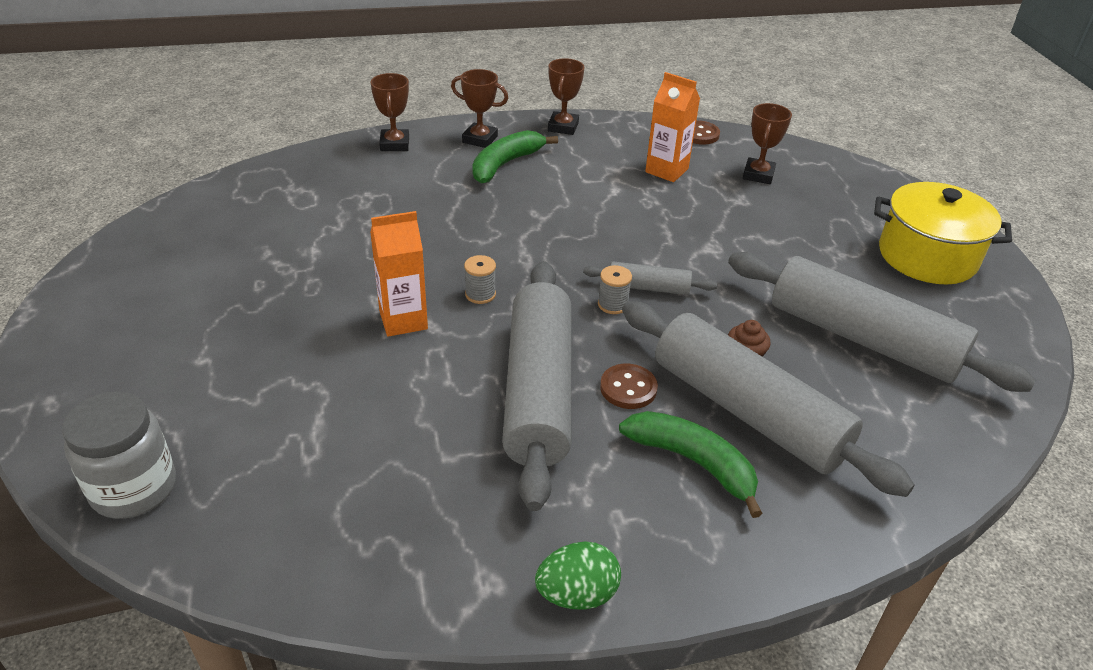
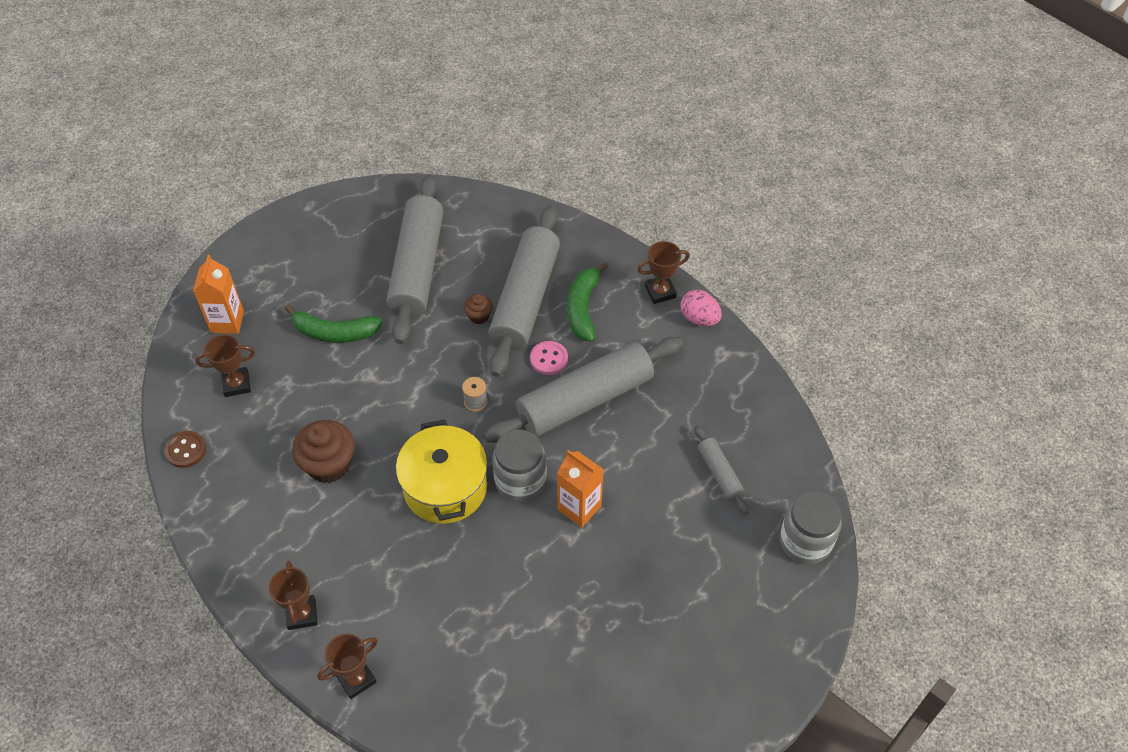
camera: 120 degrees left, 15 degrees up
(480, 294) = (520, 480): grey spool -> grey jar
(505, 164) = (334, 567): green banana -> green banana (334, 332)
(563, 127) = (235, 560): brown trophy -> brown trophy (660, 292)
(577, 594) = (699, 318): green egg -> pink egg
(616, 193) = (329, 464): none -> brown cupcake
(628, 388) = (549, 359): brown button -> pink button
(648, 287) = (442, 391): grey rolling pin -> grey rolling pin (719, 473)
(666, 170) = (269, 447): orange carton -> orange carton (227, 322)
(927, 256) = (296, 257): yellow pot -> yellow pot (445, 487)

